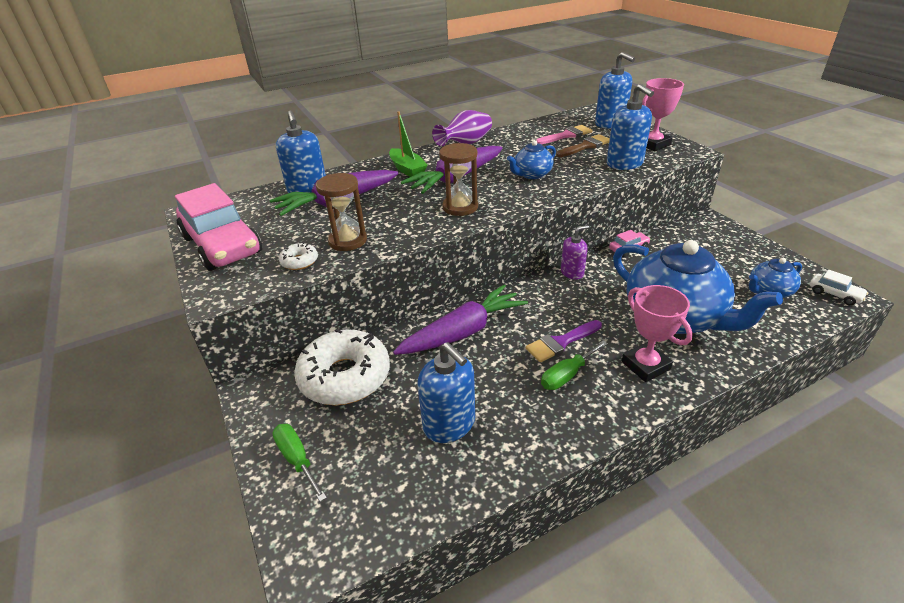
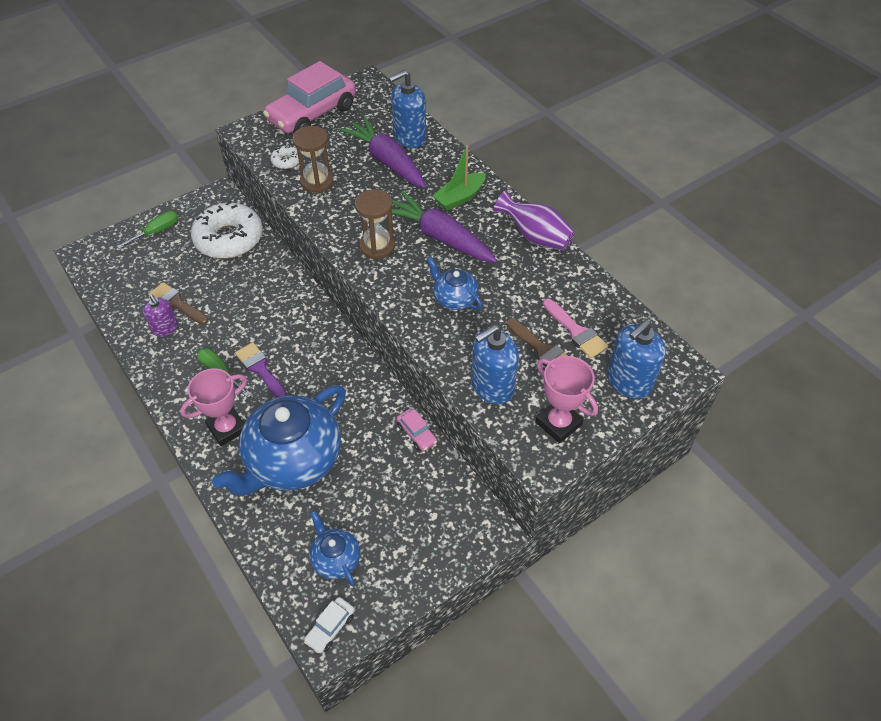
camera: 80 degrees right, 15 degrees up
(449, 424) = (177, 303): blue soap dispenser -> brown brush
(463, 331) = (277, 302): purple carrot -> none
(572, 273) = (367, 380): purple soap dispenser -> purple soap dispenser (165, 328)

